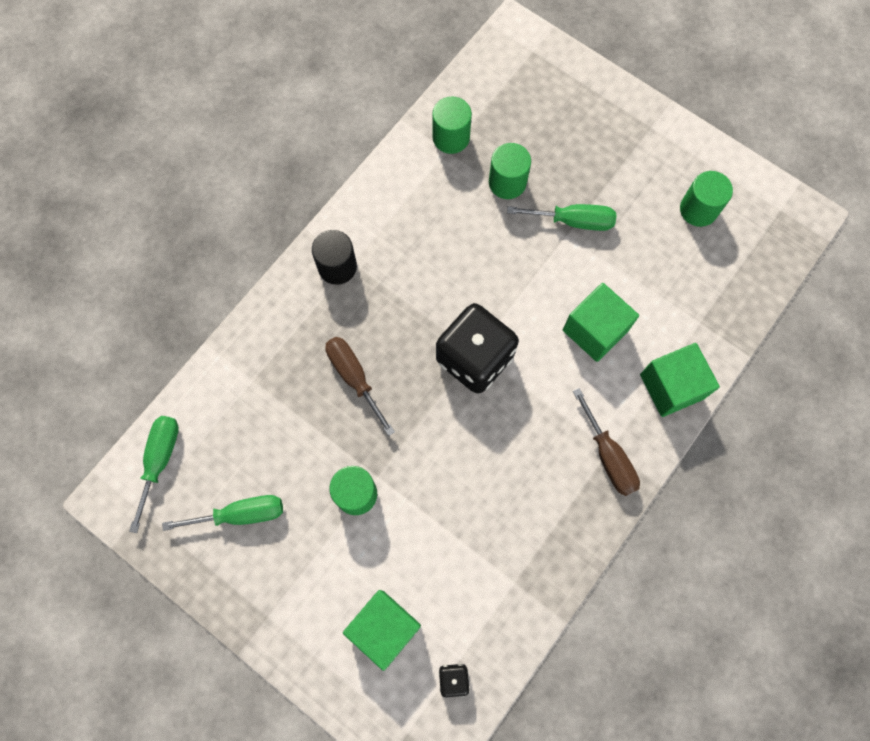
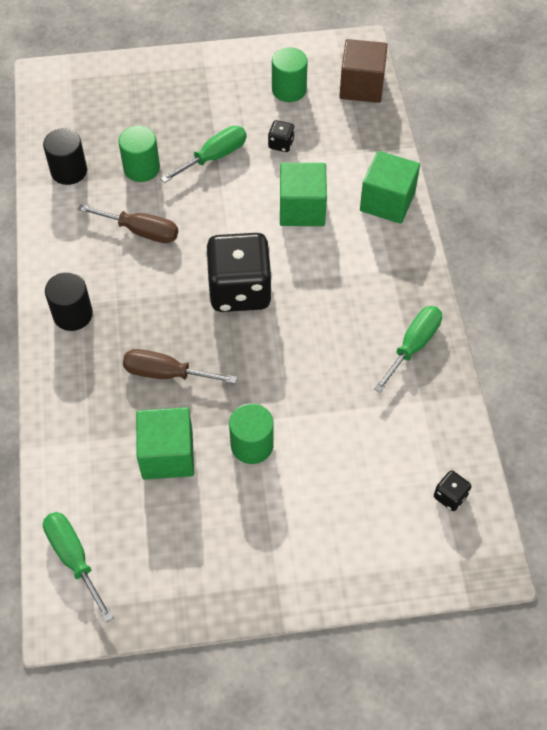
camera: 45 degrees left, 15 degrees down
(241, 514) = (180, 535): green screwdriver -> green screwdriver (413, 346)
(384, 628) = (368, 510): green cube -> green cube (167, 455)
(451, 137) = (69, 171): green cylinder -> black cylinder
(608, 456) = (394, 274): brown screwdriver -> brown screwdriver (141, 231)
(639, 256) = (281, 144): none -> black dice
(765, 259) = (361, 86): none -> brown cube

